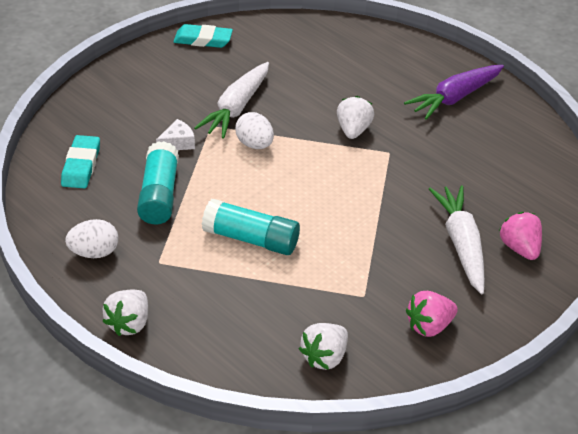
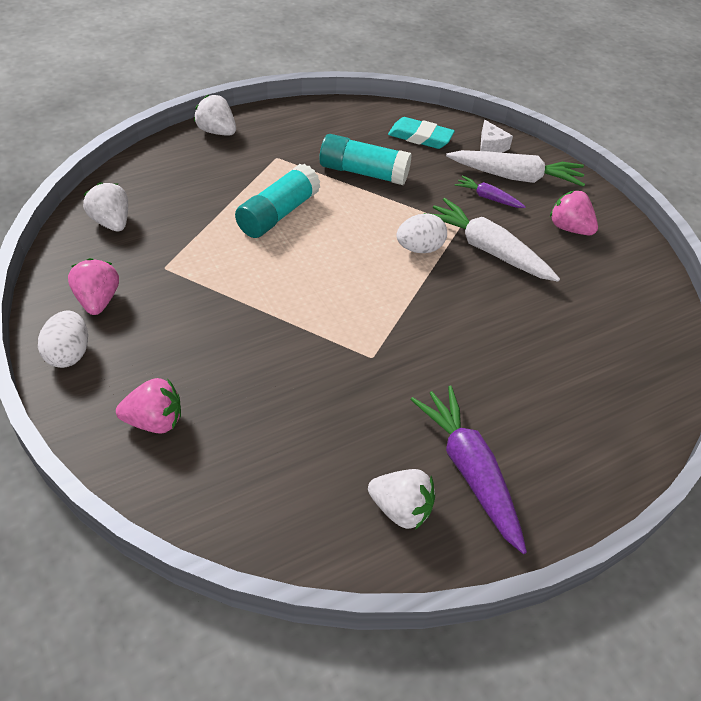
camera: 105 degrees right, 5 degrees up
(94, 252) = (305, 128): white egg -> white egg (69, 354)
(165, 113) = (488, 198): none -> purple carrot
(178, 143) = (437, 197): white cheese -> white cheese (491, 145)
(187, 68) = (569, 228): none -> pink strawberry
(203, 40) = (628, 252): turquoise eraser -> none
(353, 130) = (423, 336): white strawberry -> white strawberry (401, 509)
(461, 244) = (190, 368): white carrot -> white carrot (515, 177)

